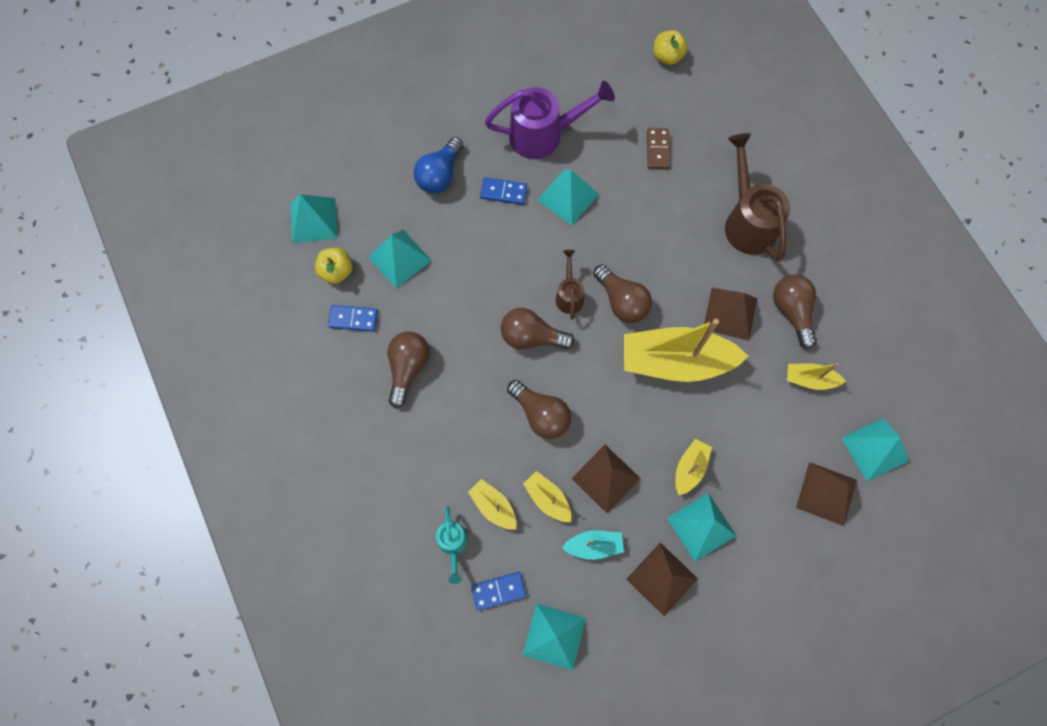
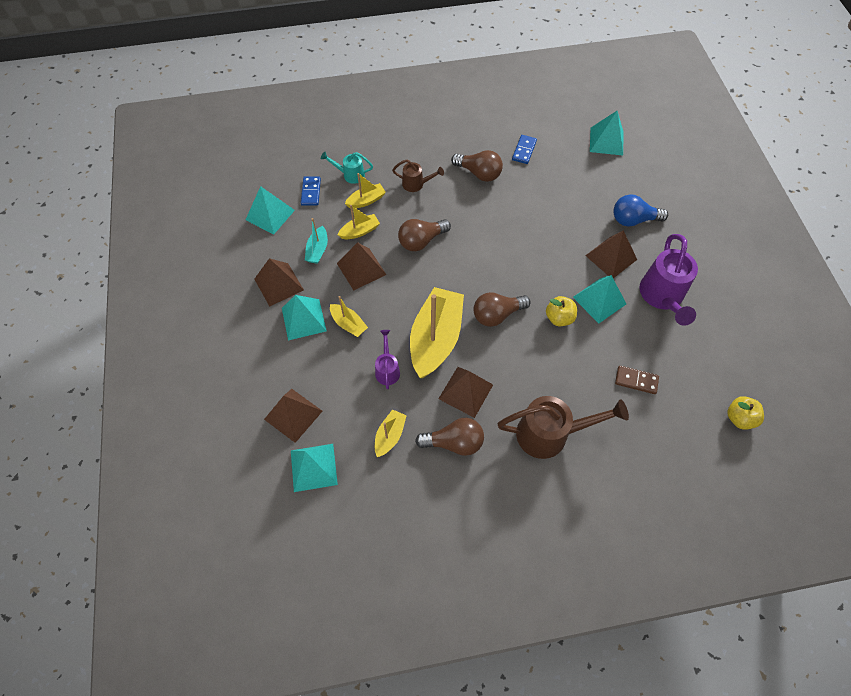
camera: 105 degrees right, 10 degrees down
(337, 271) = (563, 147): yellow apple -> yellow apple (559, 318)
(399, 258) = (565, 183): turquoise pyramid -> none
(440, 175) = (633, 220): blue light bulb -> blue light bulb turned 45 degrees counterclockwise
(503, 192) = (611, 257): blue domino -> brown pyramid
(532, 337) = (483, 249): brown light bulb -> none
(569, 295) = (511, 280): brown watering can -> brown watering can (416, 184)
(733, 405) = (387, 369): none -> purple watering can

